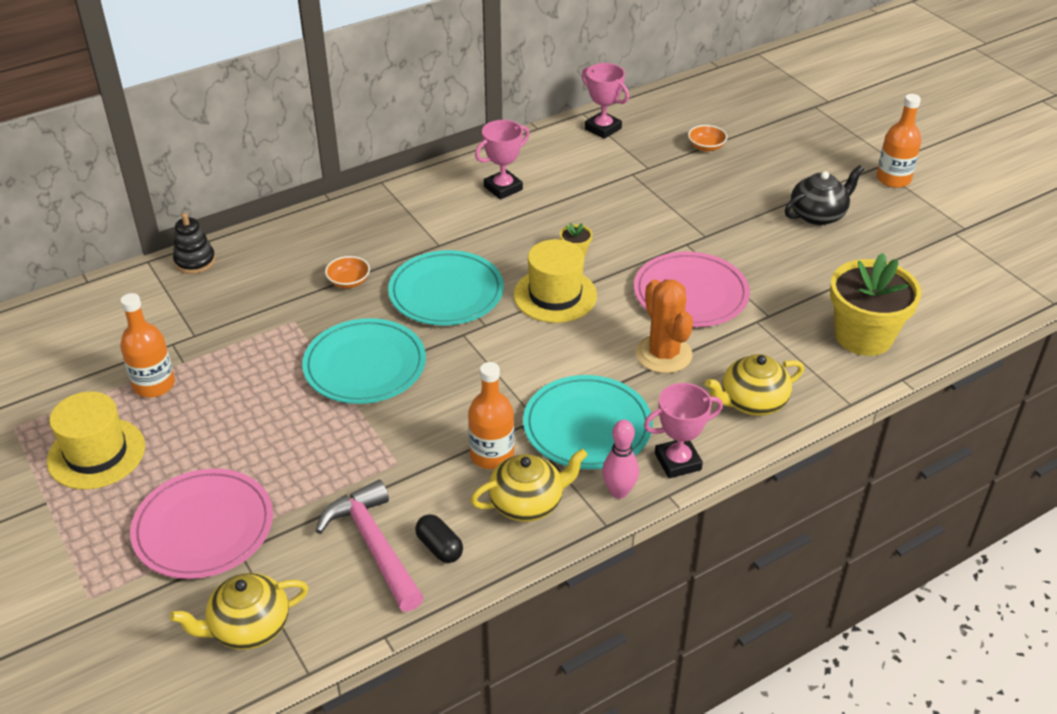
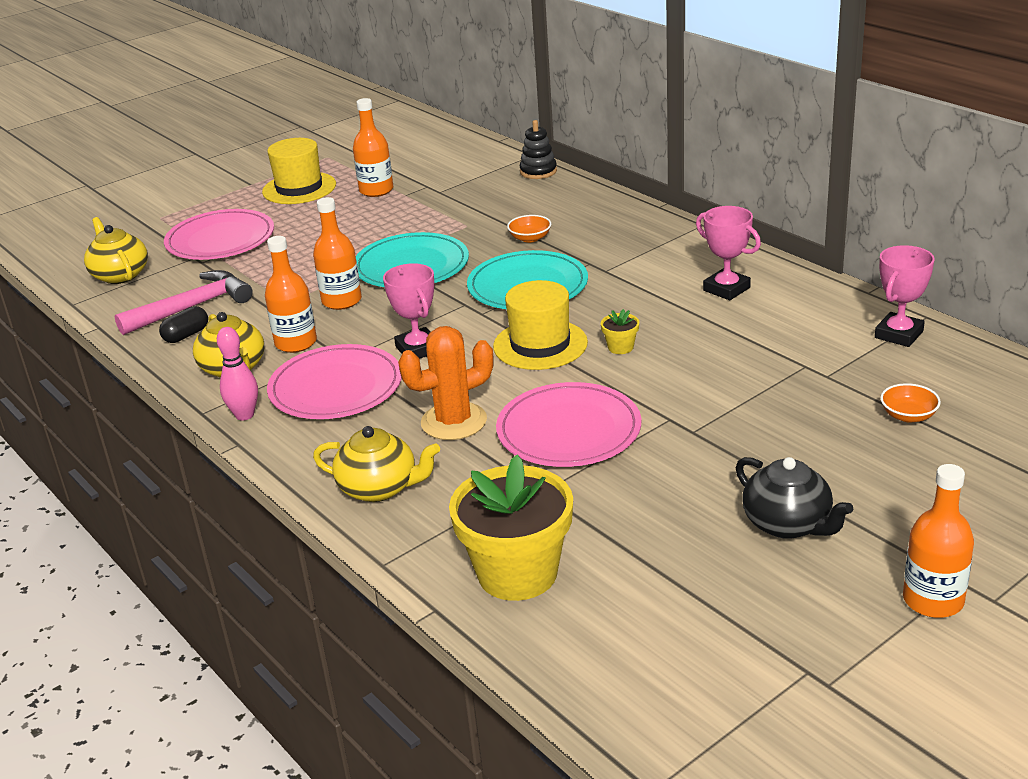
camera: 85 degrees right, 10 degrees down
(417, 419) = (341, 301): none -> orange bottle
(587, 426) = (336, 387): turquoise plate -> pink plate
(677, 462) = (285, 446): pink trophy -> pink trophy (418, 349)
(752, 402) = (379, 488): yellow teapot -> yellow teapot turned 135 degrees clockwise

